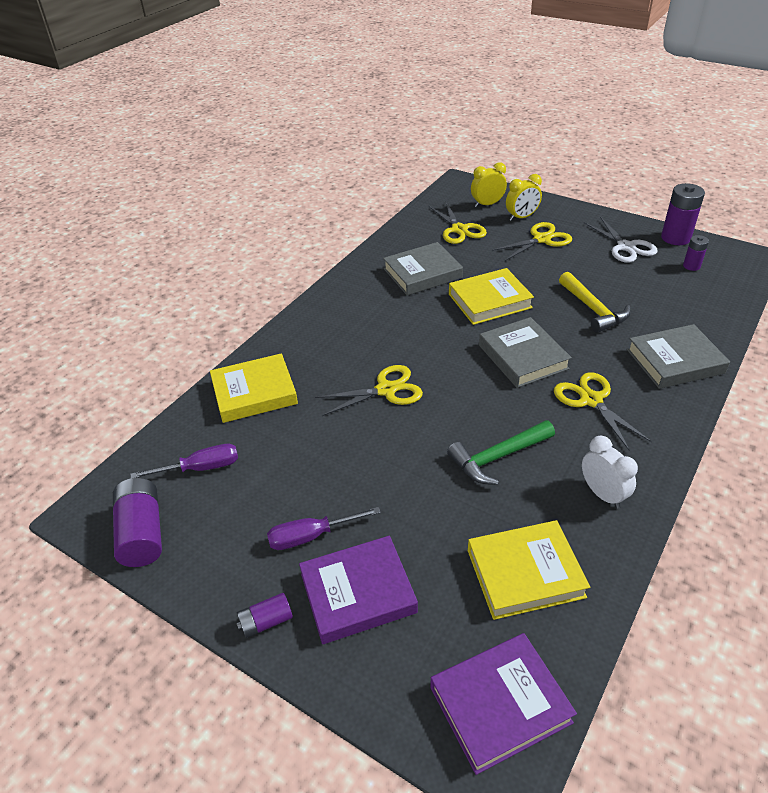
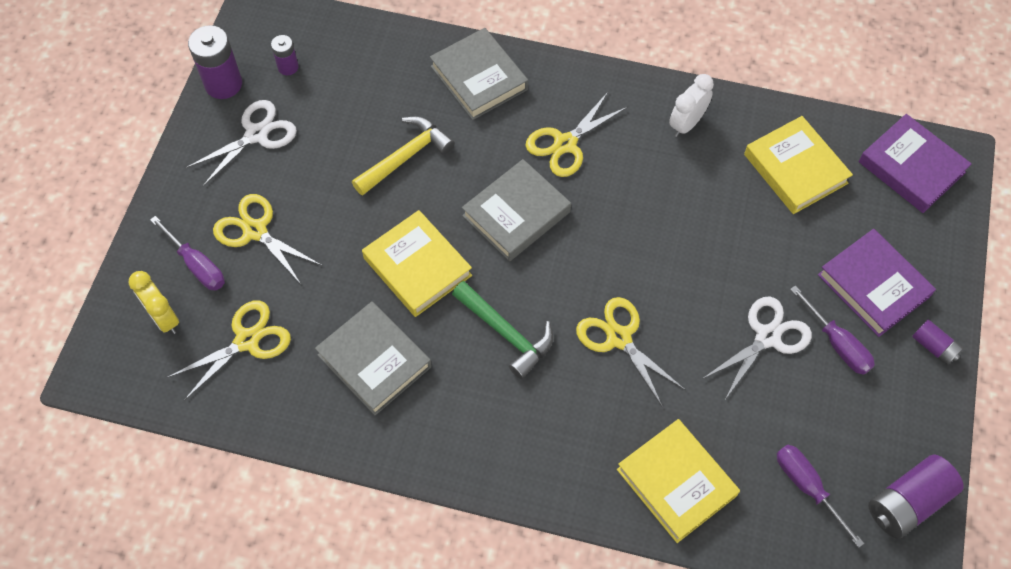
camera: 110 degrees left, 20 degrees up
(342, 485) = (767, 337): none -> white scissors
(497, 457) = (676, 211): green hammer -> green hammer (506, 333)
(521, 217) = (197, 265): yellow clock -> purple screwdriver

